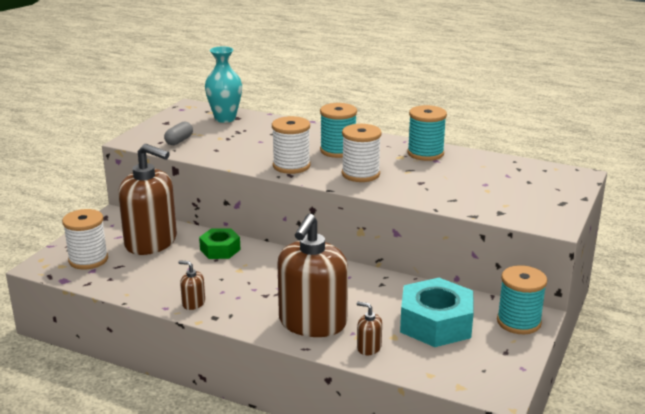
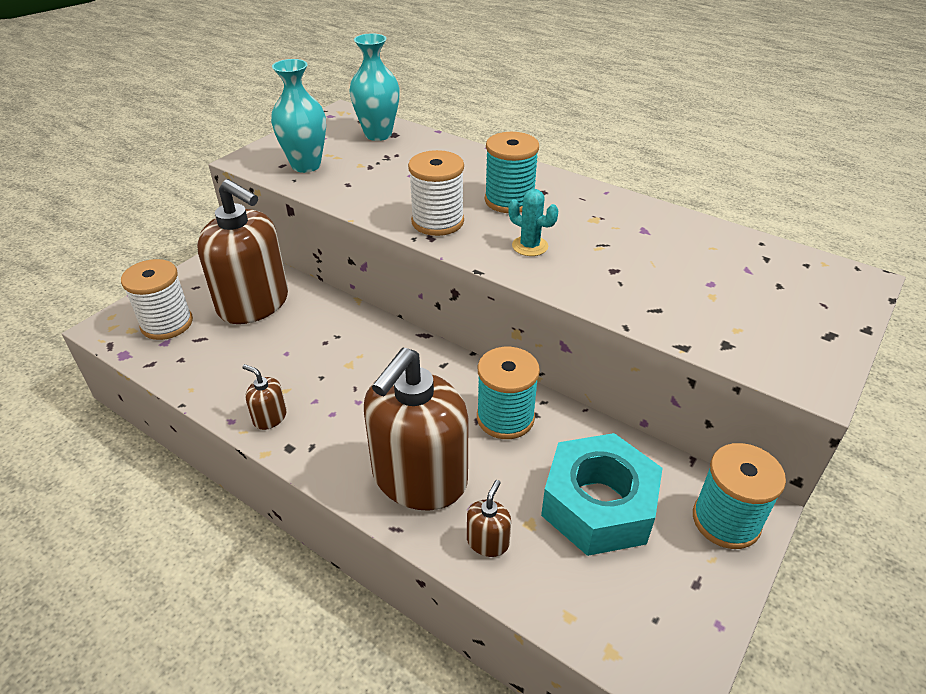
camera: 10 degrees right, 15 degrees up
(179, 141) = (306, 165): grey capsule -> turquoise vase
(220, 250) = (335, 326): green nut -> none
(360, 174) = (530, 246): white spool -> turquoise cactus
(368, 348) = (488, 541): brown soap dispenser -> brown soap dispenser turned 75 degrees clockwise
(425, 153) = (631, 217): turquoise spool -> turquoise spool (505, 418)

